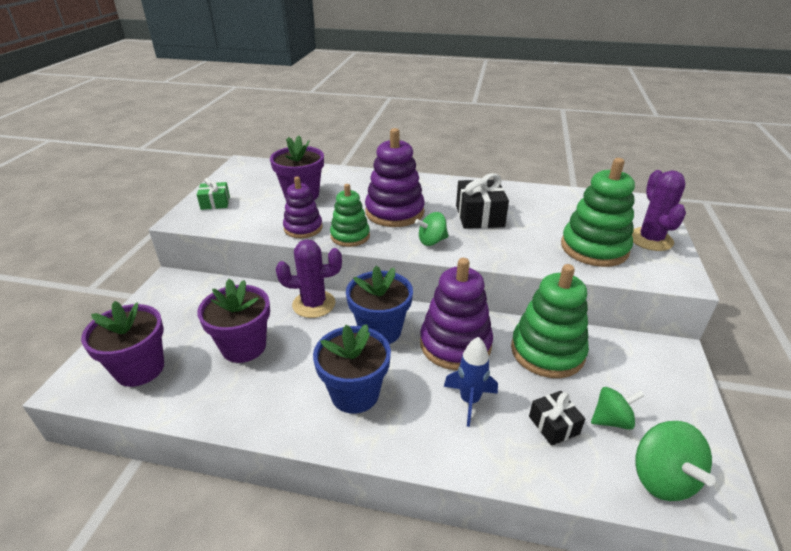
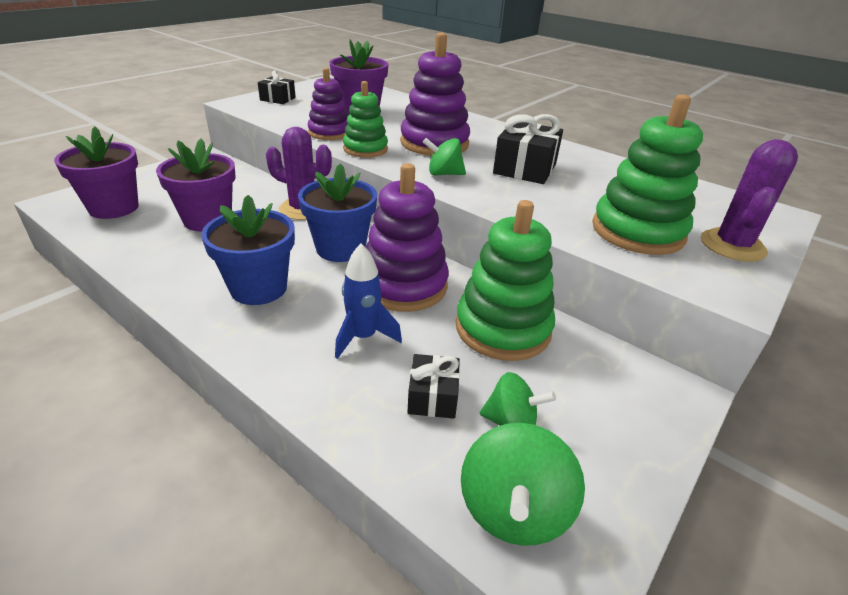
camera: 25 degrees right, 0 degrees up
(215, 203) = (278, 99): green gift -> black gift

